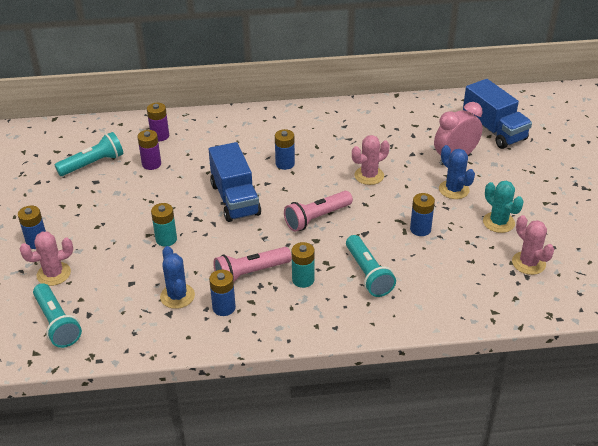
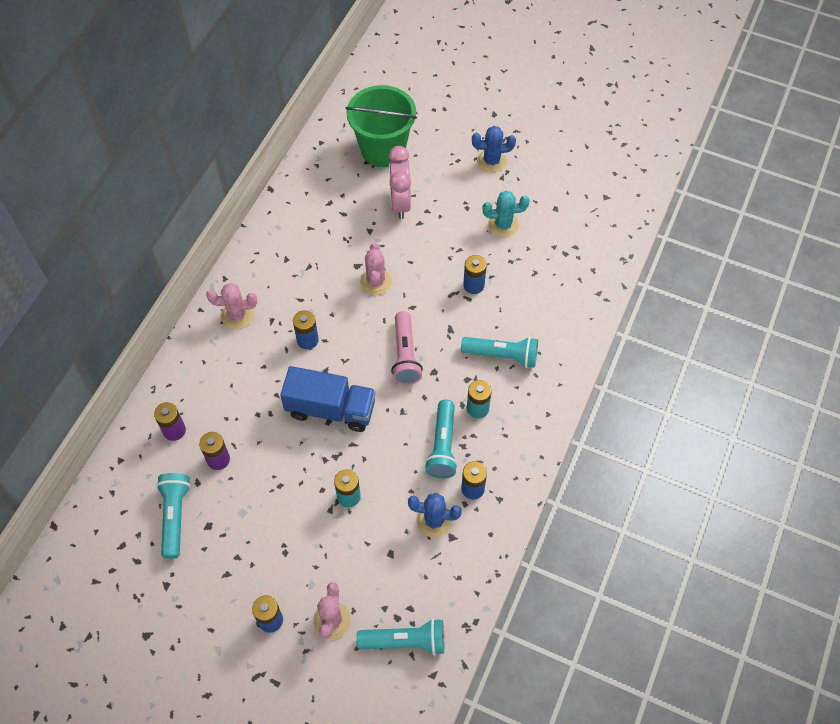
camera: 60 degrees left, 20 degrees up
(250, 273) = (443, 446): pink flashlight -> turquoise flashlight
(454, 189) = (441, 230): blue cactus -> blue cactus (491, 161)
(494, 130) = (383, 149): blue truck -> green bucket
(528, 263) = (562, 236): pink cactus -> pink cactus (237, 315)

